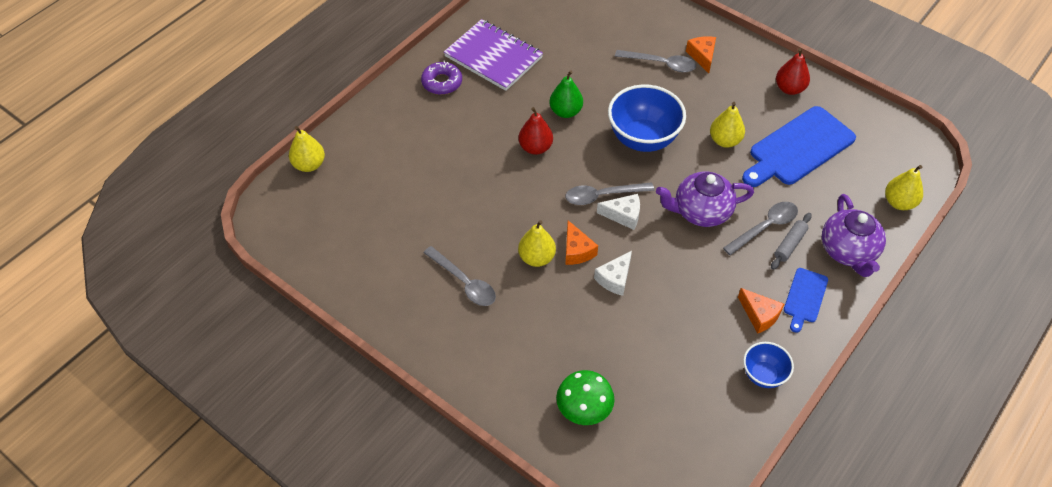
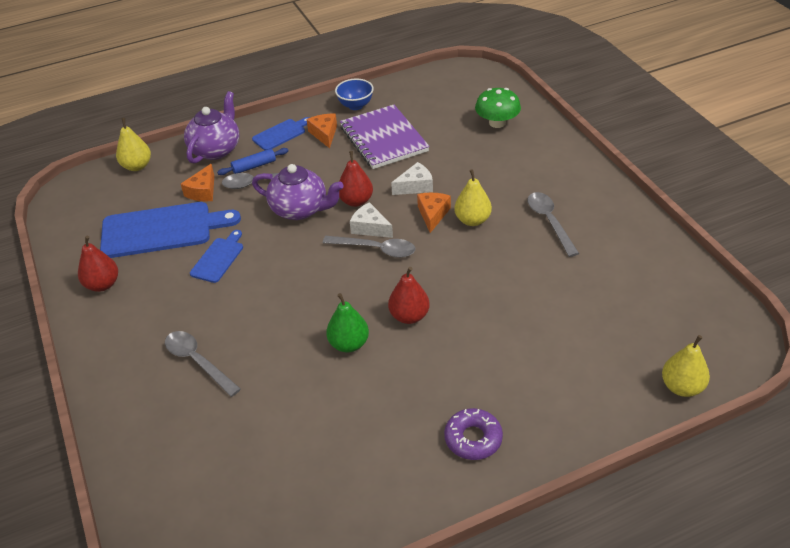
camera: 150 degrees left, 10 degrees down
(493, 57) = (385, 451): purple notebook -> purple notebook (383, 139)
(643, 139) = (293, 287): blue bowl -> none
(658, 240) = (356, 201): none -> red pear
(702, 56) = (145, 353): orange cheese -> orange cheese (203, 191)
(725, 141) = (218, 258): yellow pear -> blue cutting board
(789, 244) = (254, 166): grey rolling pin -> blue rolling pin

